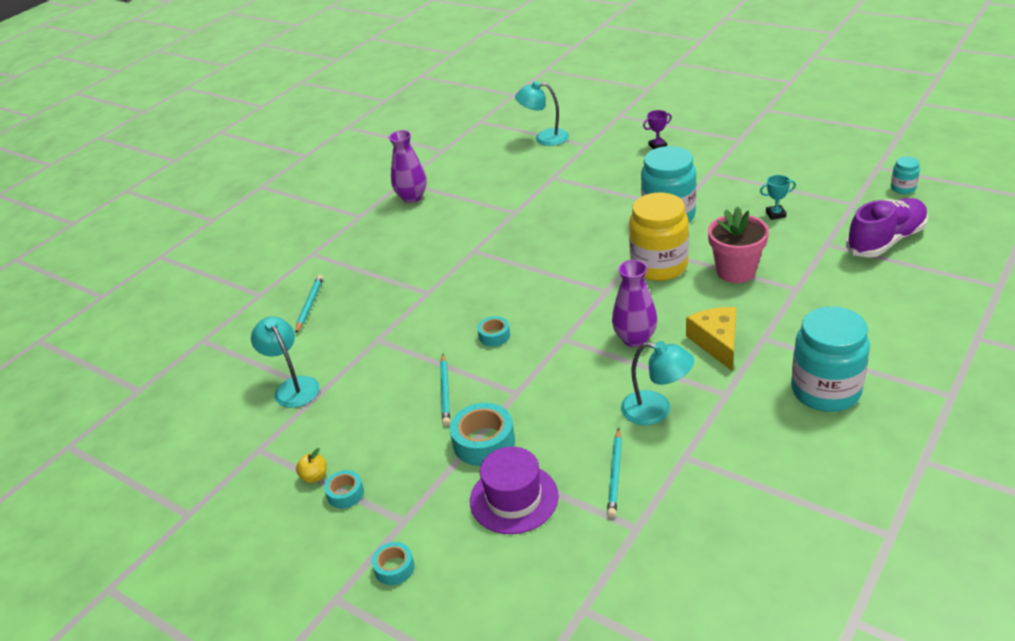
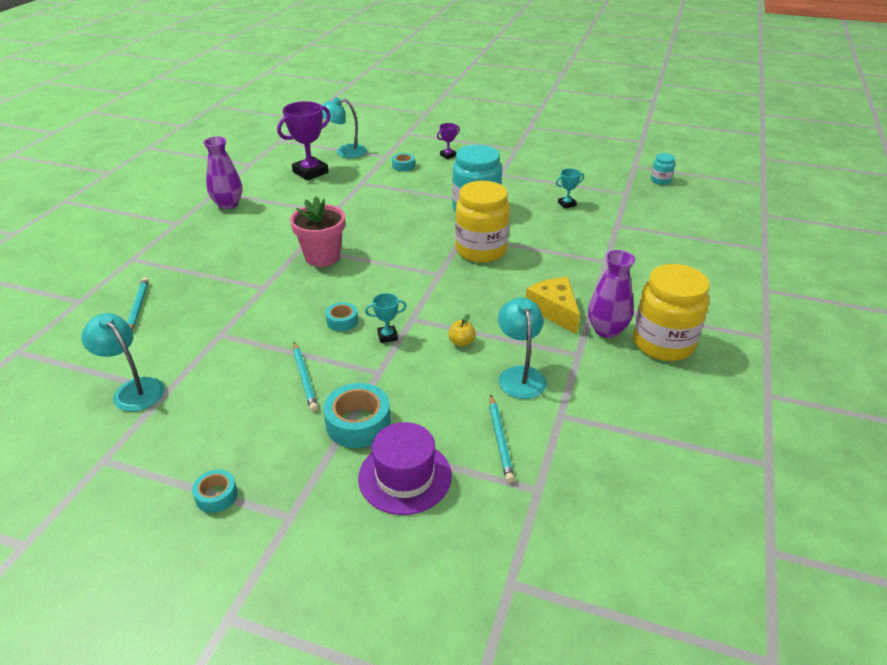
camera: 20 degrees left, 0 degrees up
(314, 477) = (176, 482): yellow apple -> yellow apple (461, 342)
(394, 568) = (291, 570): turquoise tape -> turquoise tape (403, 166)
(502, 162) = (310, 172): none -> purple trophy
(534, 356) = (387, 336): none -> turquoise trophy
(635, 339) = (479, 313): purple vase -> purple vase (606, 330)
(656, 410) = (520, 375): turquoise lamp -> turquoise lamp turned 105 degrees counterclockwise
(736, 271) = (550, 250): pink flower pot -> pink flower pot (322, 257)
(825, 391) = (663, 343): turquoise jar -> yellow jar
(886, 241) = (663, 220): purple shoe -> none

